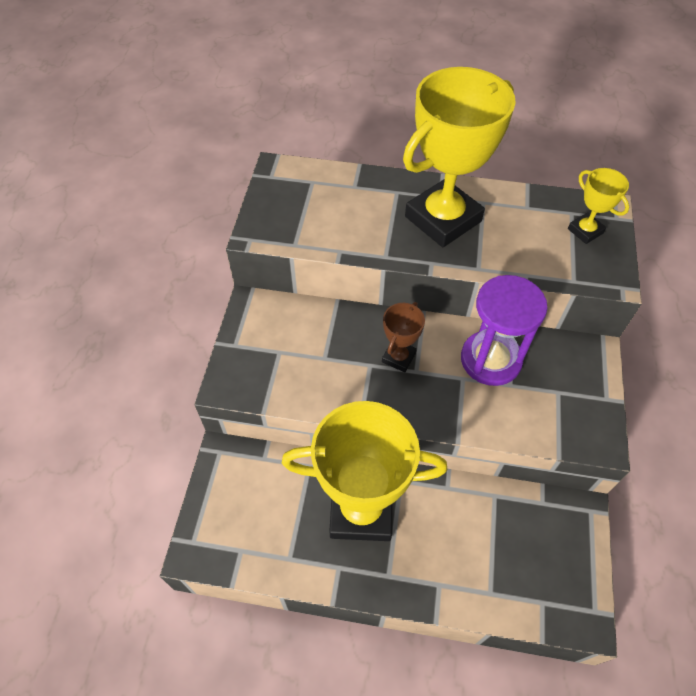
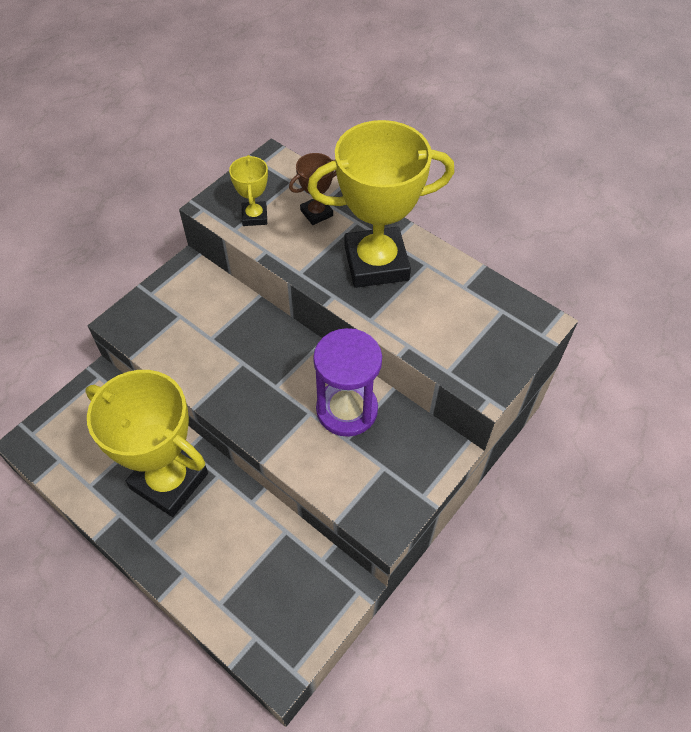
camera: 30 degrees right, 0 degrees up
(398, 357) = (270, 368): brown trophy -> brown trophy (316, 213)
(585, 231) = (499, 333): yellow trophy -> yellow trophy (254, 216)

